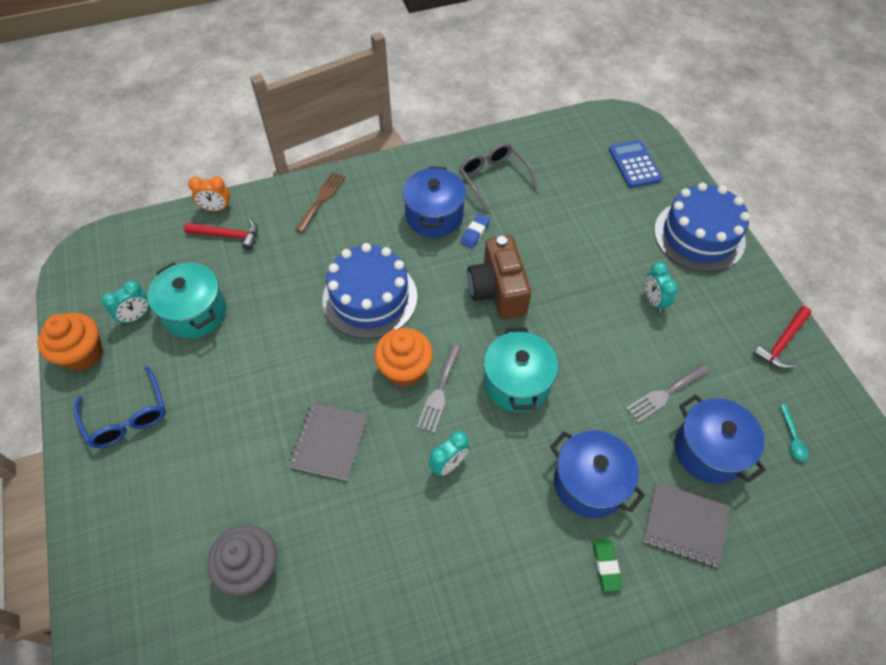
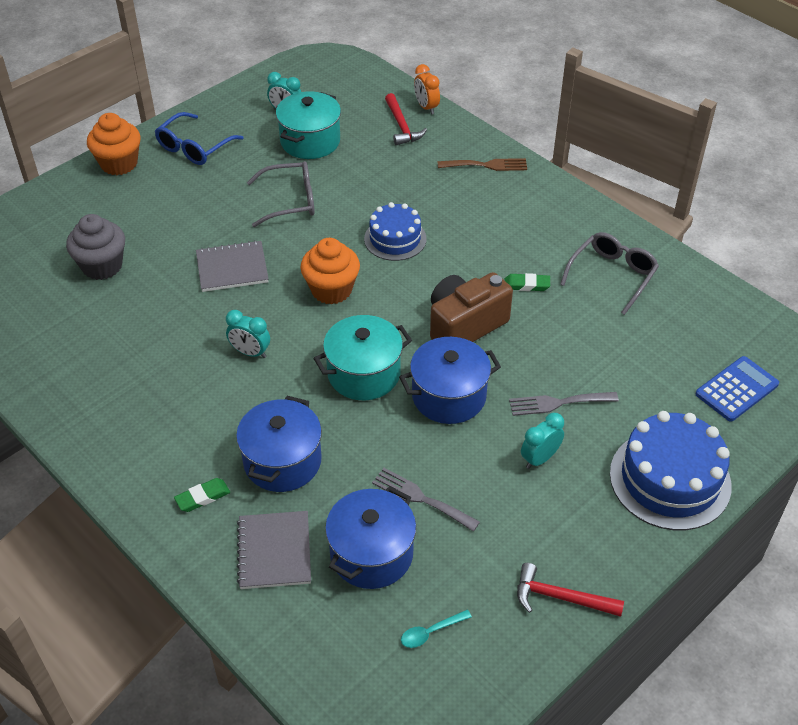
camera: 65 degrees right, 10 degrees down
(83, 354) = (235, 101): orange cupcake -> orange cupcake (119, 163)
(268, 359) = (290, 201): none -> grey glasses
(370, 298) = (395, 239): blue cake -> blue cake, size x0.63
(434, 216) = (526, 248): blue pot -> blue pot (449, 396)
(439, 392) = (321, 321): grey fork -> grey fork (558, 403)
(475, 233) = (526, 285): blue eraser -> green eraser

